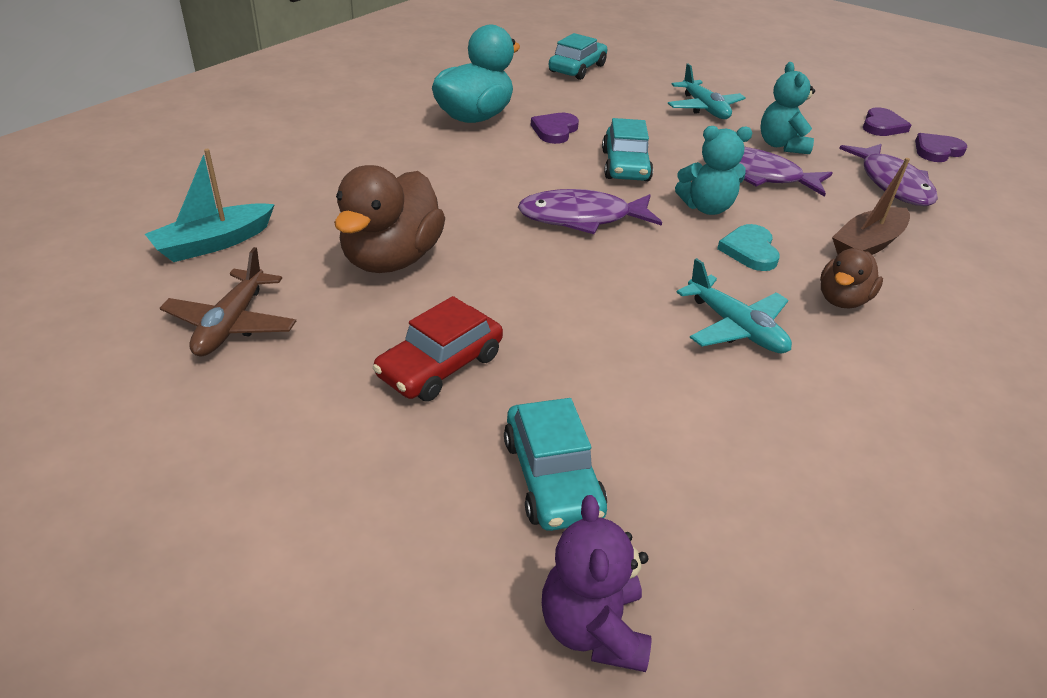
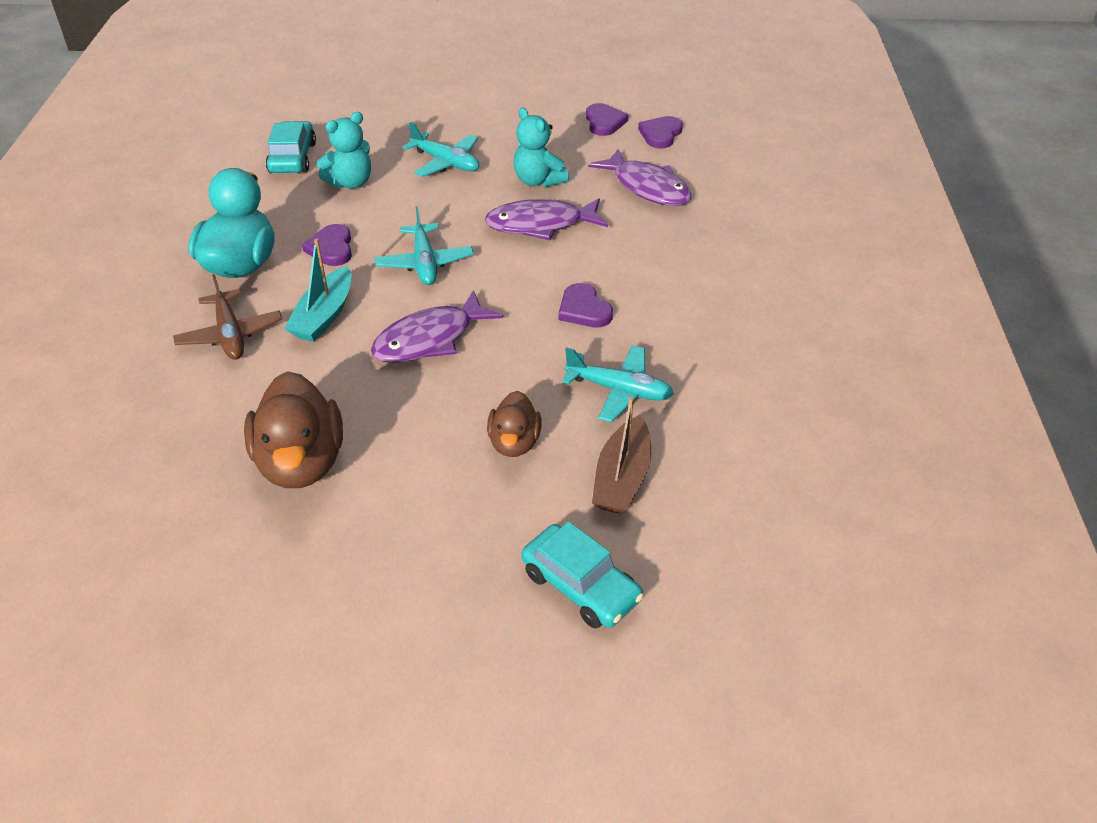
camera: 30 degrees left, 5 degrees up
(214, 243) = (118, 529): turquoise boat -> turquoise boat (324, 316)
(232, 324) = (219, 599): brown plane -> brown plane (230, 334)
(440, 366) = (429, 541): red car -> none
(593, 628) = (682, 674): purple teddy bear -> none
(625, 166) = (425, 263): turquoise car -> turquoise plane
(706, 208) = (523, 280): turquoise teddy bear -> turquoise teddy bear (351, 182)
(750, 251) = (584, 310): turquoise heart -> purple heart
(842, 300) = (677, 326): brown duck -> brown duck (514, 443)
(867, 245) = (664, 262): brown boat -> brown boat (622, 478)

